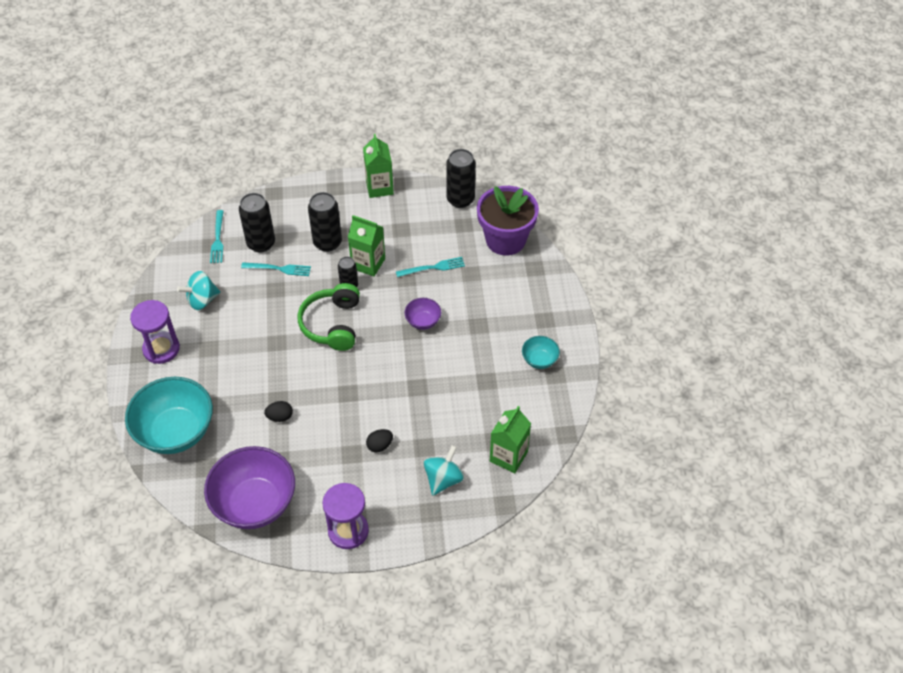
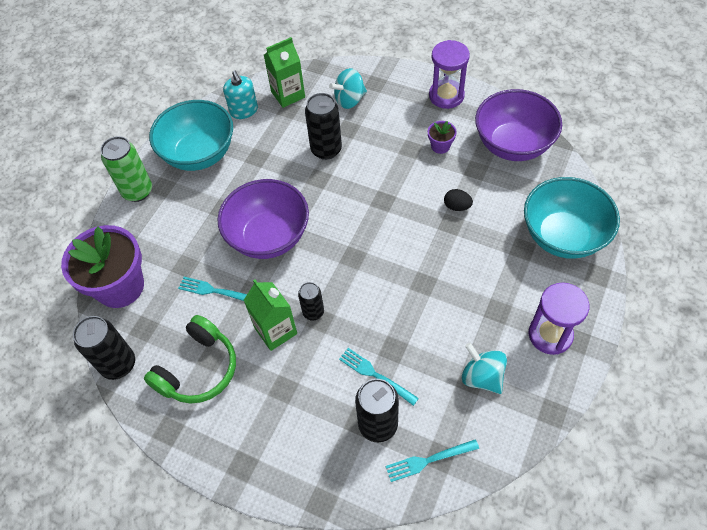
camera: 145 degrees left, 5 degrees up
(202, 300) = (482, 377): turquoise spinning top -> turquoise spinning top turned 135 degrees counterclockwise
(218, 239) = (428, 461): turquoise fork -> turquoise fork turned 135 degrees counterclockwise
(324, 469) = (440, 146): none -> purple flower pot
(327, 243) = (301, 383): black can -> black can (326, 150)
(332, 324) = (356, 276): green headphones -> green headphones (198, 369)
(379, 187) = (190, 435): green carton -> none
(380, 445) = (383, 145): black egg -> none
(423, 321) = (268, 237): purple bowl -> purple bowl, size x2.16
(536, 419) = (244, 111): none -> turquoise soap dispenser
(539, 360) = (199, 154): turquoise bowl -> turquoise bowl, size x2.16
(561, 307) = (137, 191): none -> green can

